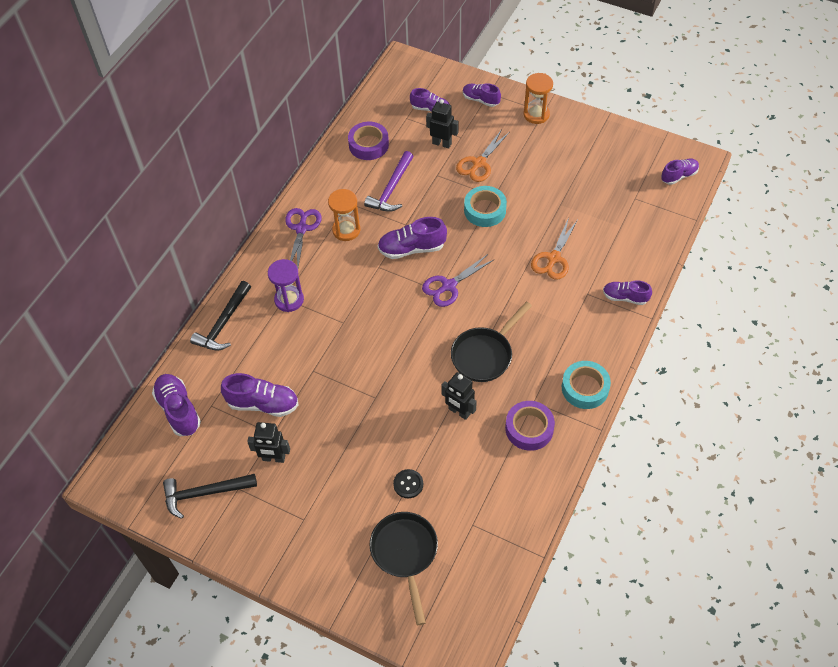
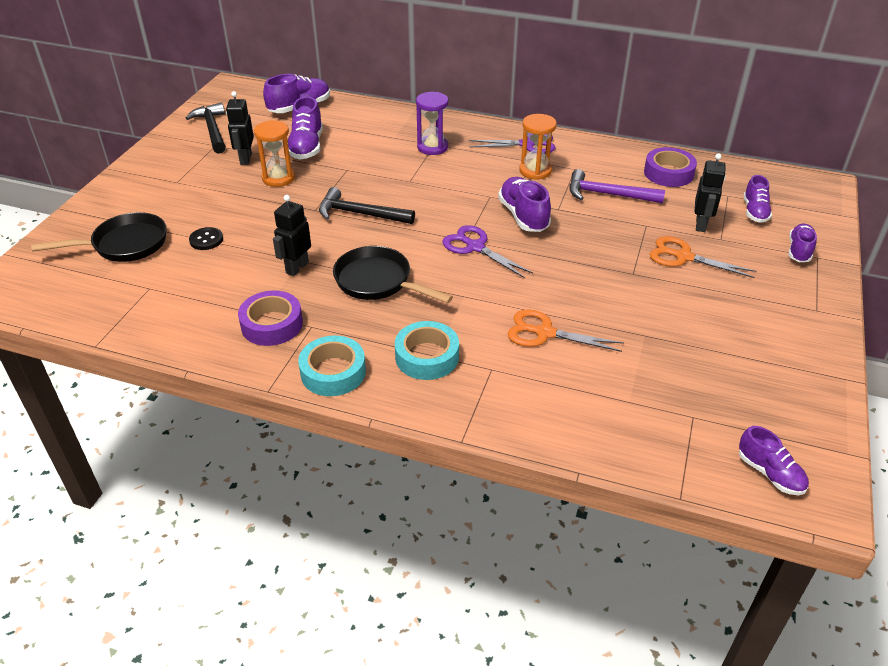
camera: 80 degrees right, 15 degrees down
(223, 323) = (397, 117): black hammer -> black hammer (360, 214)
(485, 210) = (605, 267): turquoise tape -> turquoise tape (427, 357)
(536, 114) = (805, 303): orange hourglass -> orange hourglass (278, 178)
(625, 297) = (494, 409): purple shoe -> none

